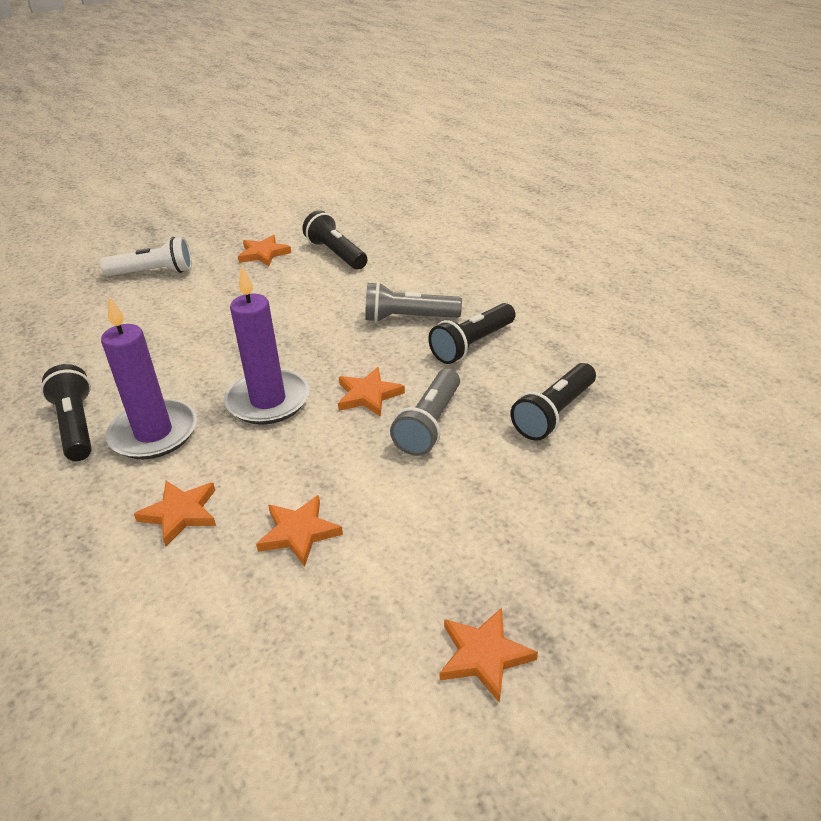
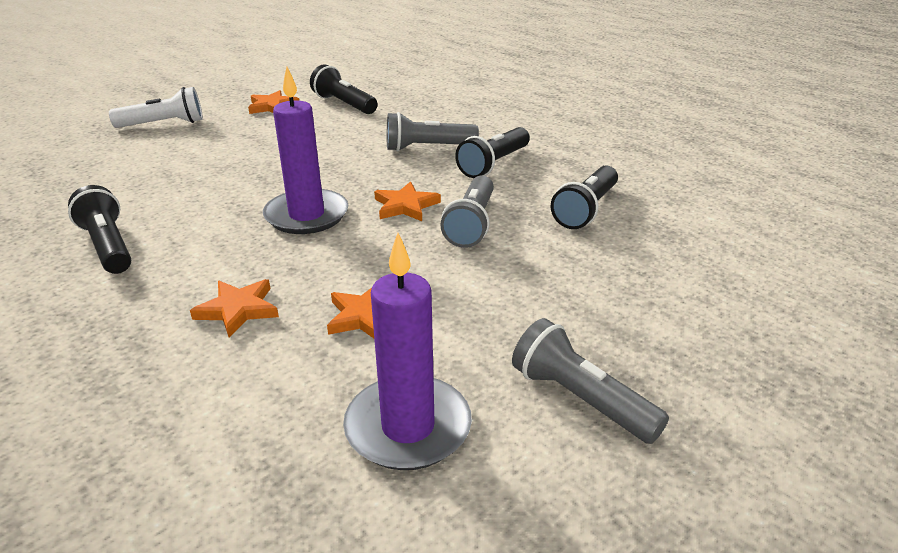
camera: 10 degrees left, 5 degrees down
(153, 433) = (193, 247): purple candle -> purple candle (408, 427)
(484, 656) = (581, 399): orange star -> grey flashlight

